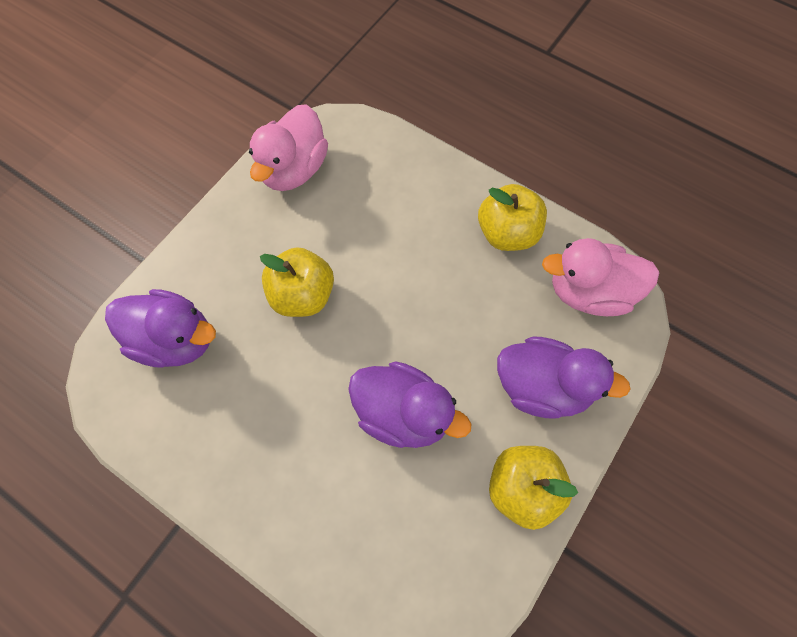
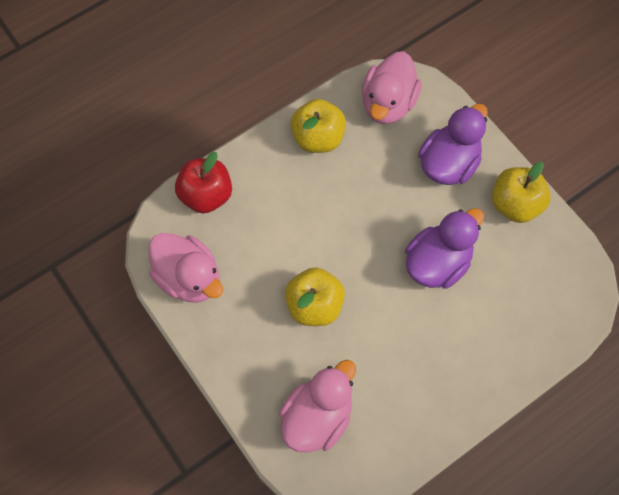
camera: 70 degrees left, 0 degrees up
(175, 340) = (317, 417): purple duck -> pink duck
(391, 152) = (206, 195): none -> red apple

